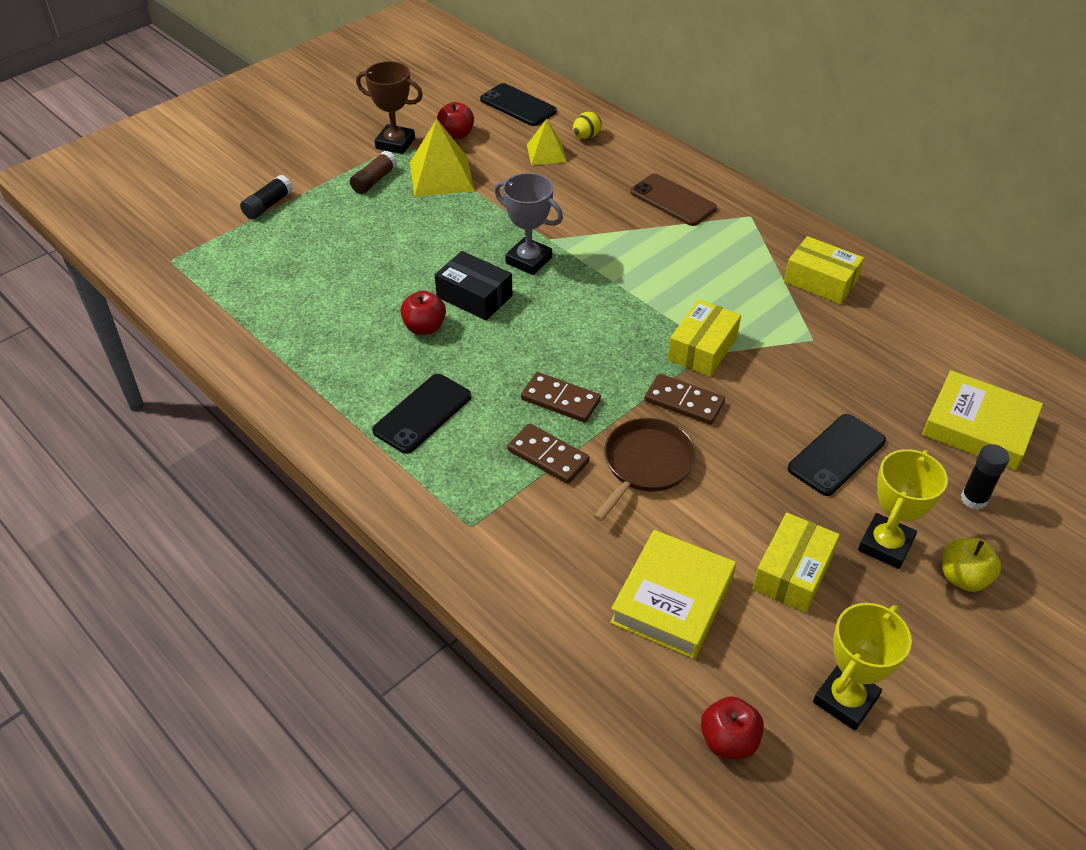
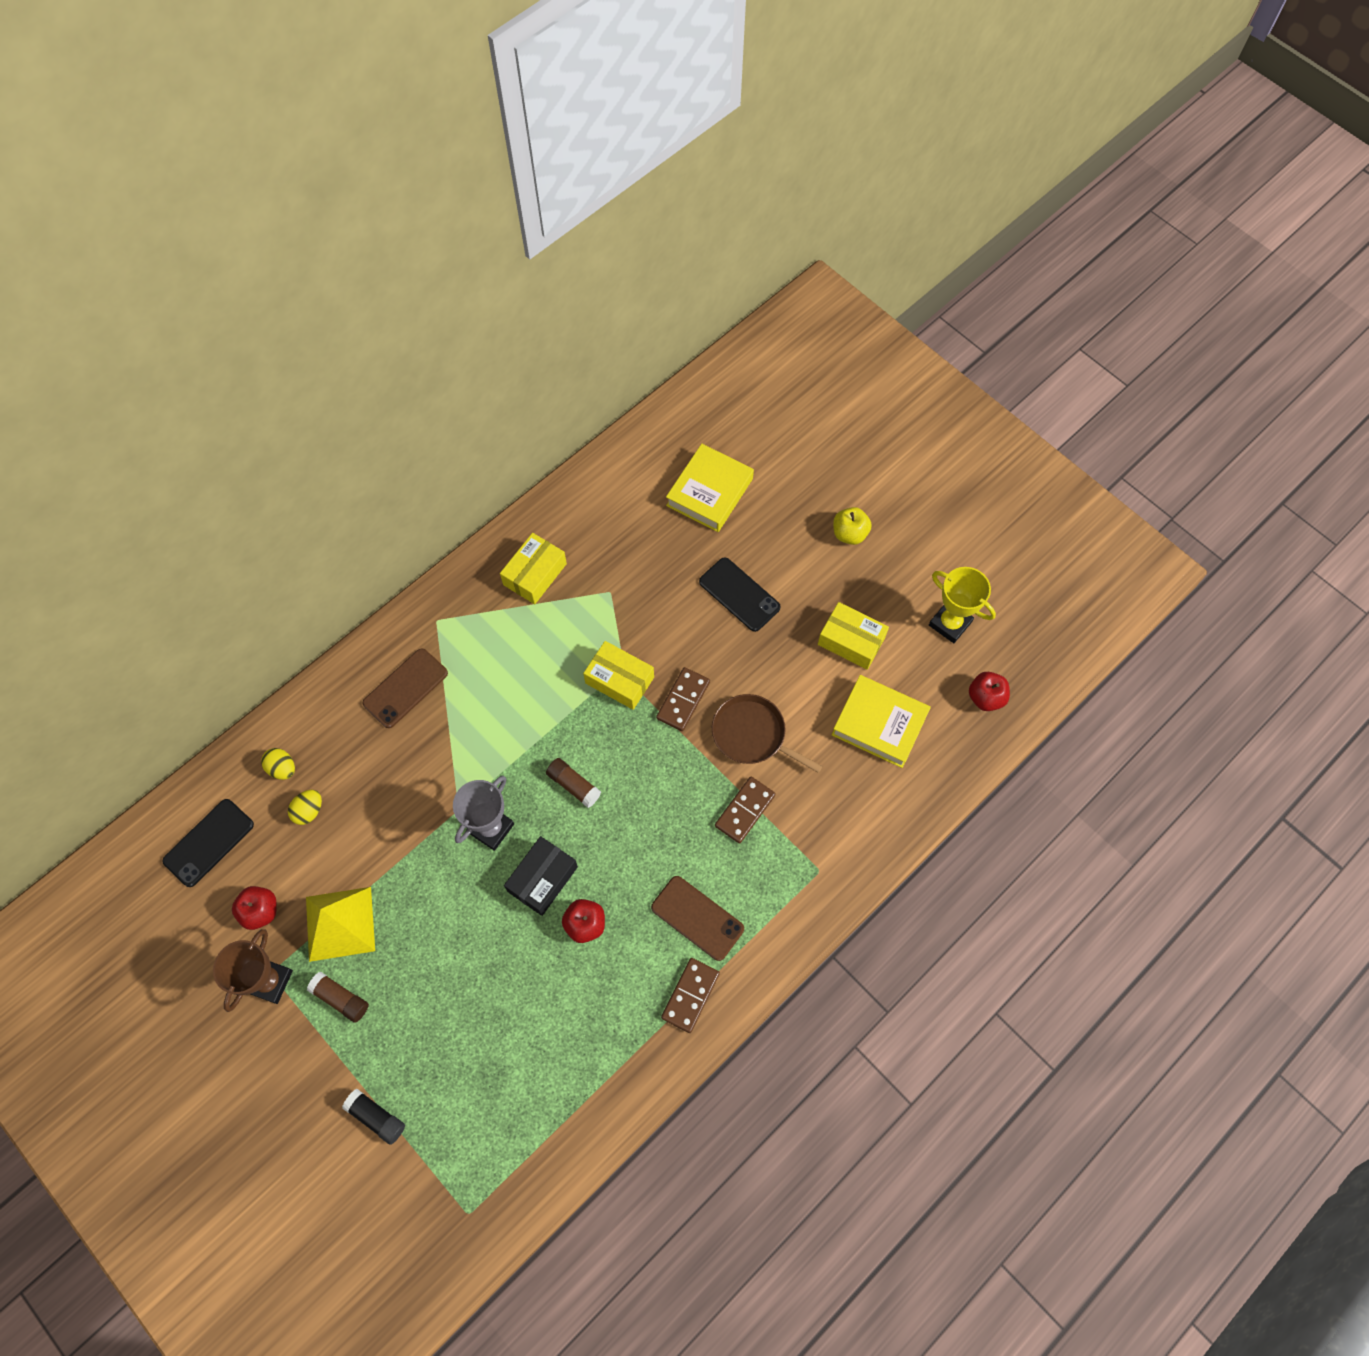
camera: 90 degrees left, 20 degrees up
(422, 413) = (697, 918): black phone -> brown phone
(546, 153) = (309, 811): yellow pyramid -> yellow egg
(560, 400) = (681, 800): brown domino -> brown domino (690, 995)
(575, 316) = (574, 785): none -> brown glue stick
(885, 545) = (824, 576): yellow trophy -> none
(974, 499) = (780, 511): black glue stick -> none

